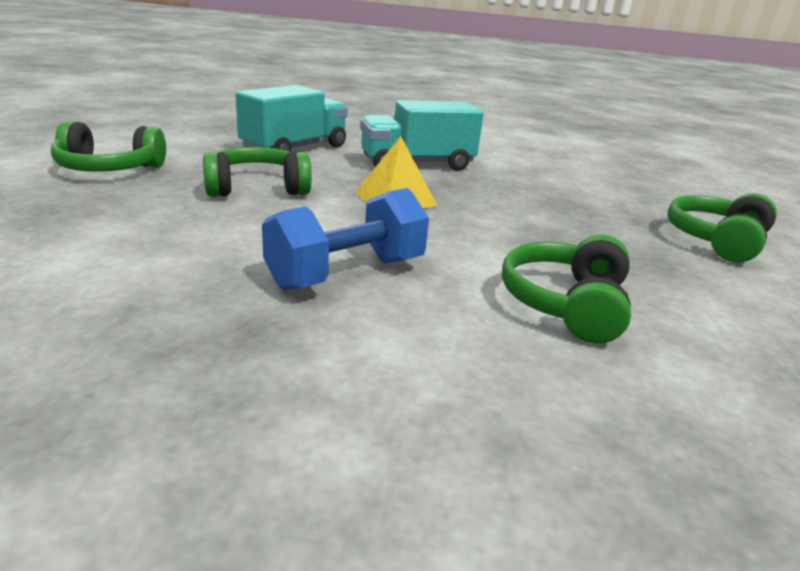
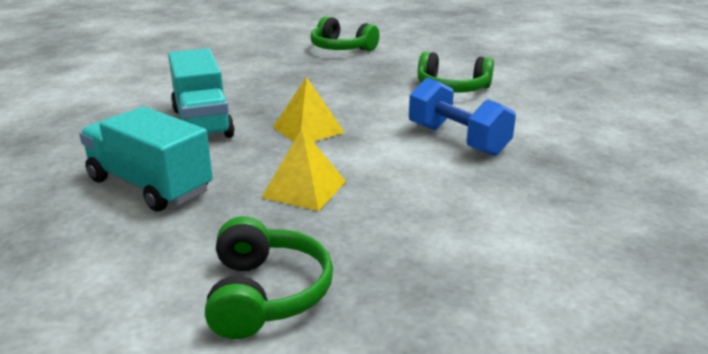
camera: 90 degrees left, 0 degrees up
(257, 188) = (304, 189): green headphones -> yellow pyramid

